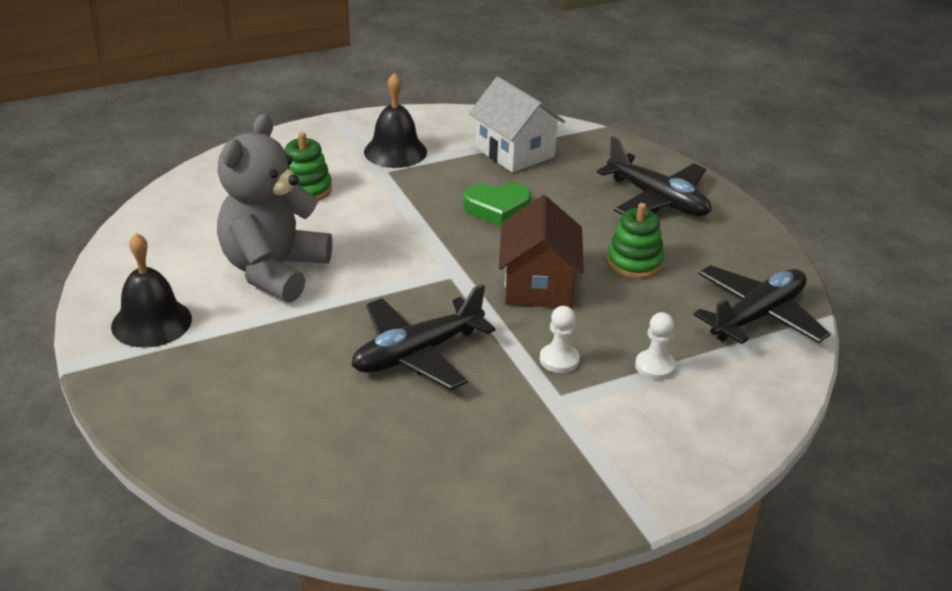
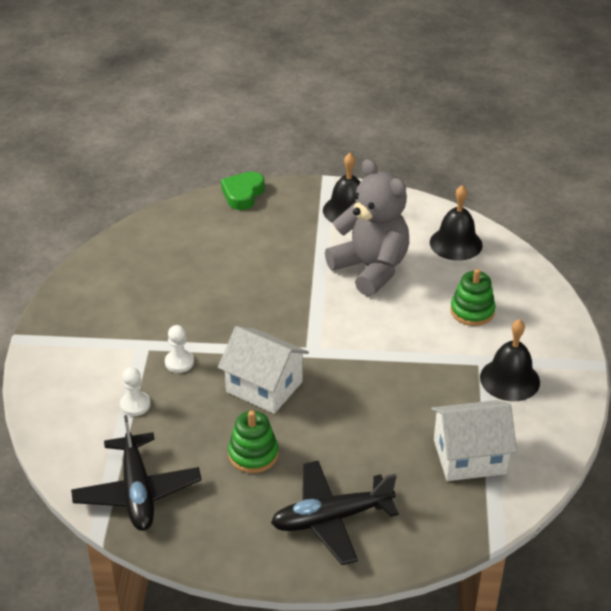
camera: 120 degrees right, 5 degrees up
(182, 224) = (456, 243): none -> black bell
(417, 354) = (236, 303): black plane -> none
(497, 209) = (380, 406): green heart -> green heart (243, 194)
(538, 285) = (264, 387): brown house -> white house

